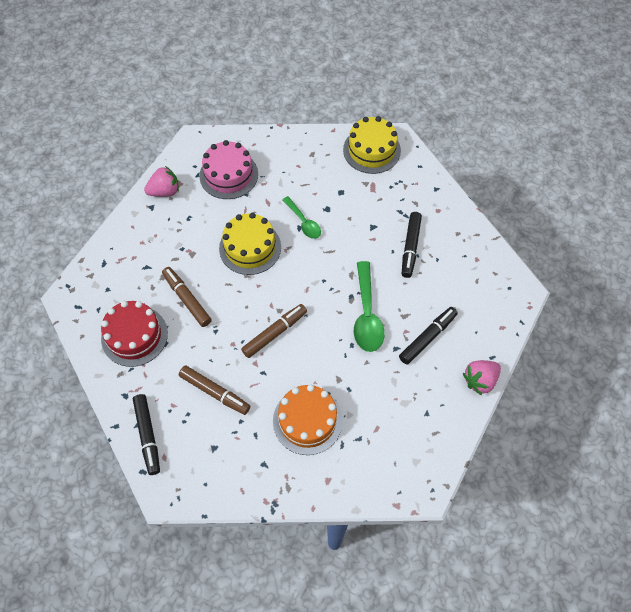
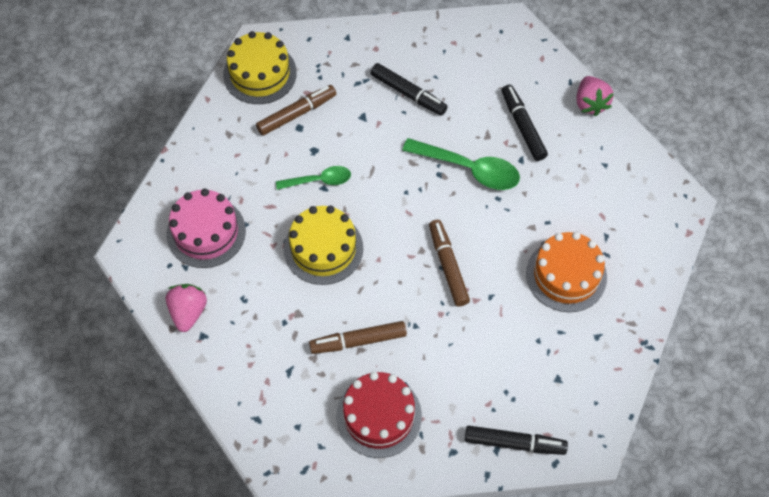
camera: 65 degrees left, 0 degrees up
(215, 392) = (492, 354): brown marker -> brown marker (296, 114)

